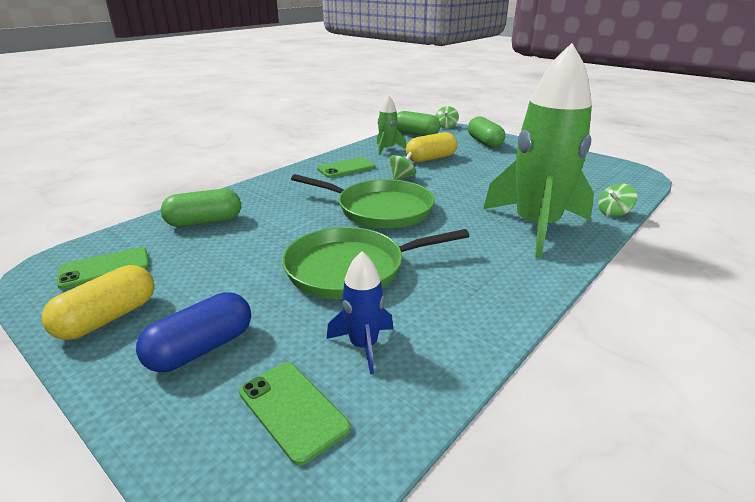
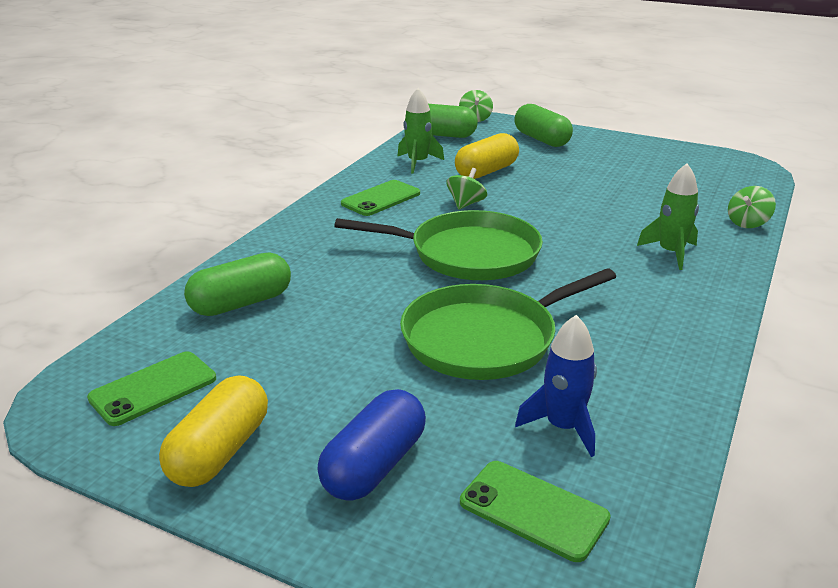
camera: 15 degrees left, 0 degrees up
(536, 227) = (670, 253): green rocket -> green rocket, size x0.45

